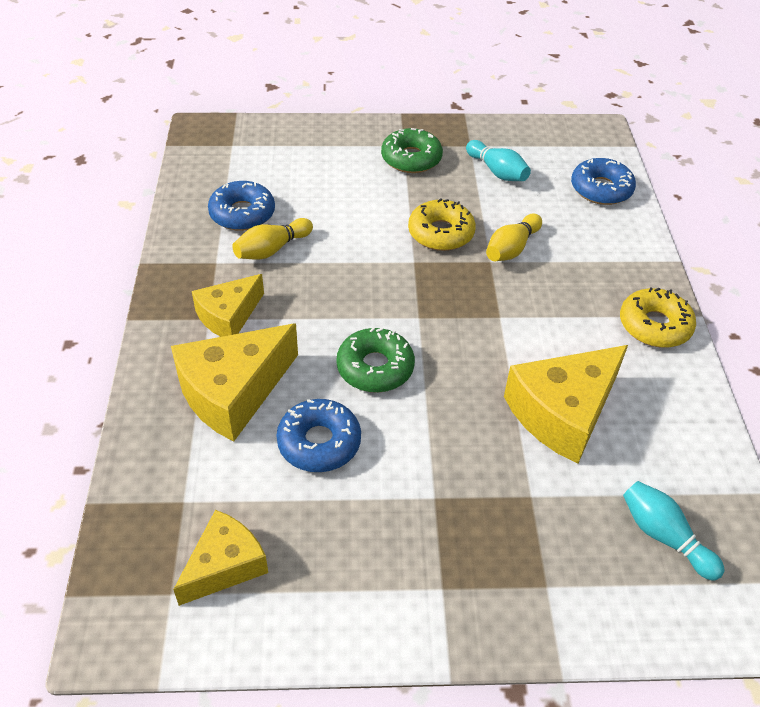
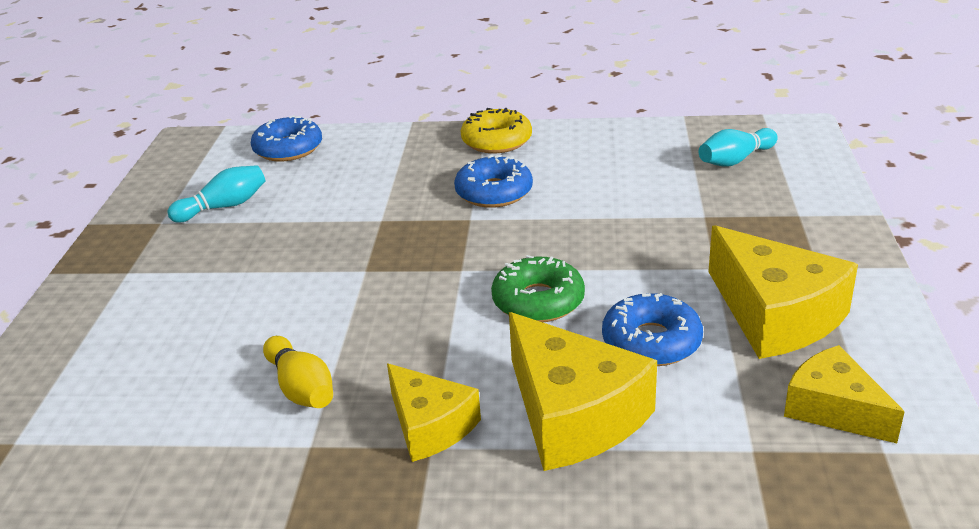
camera: 80 degrees left, 15 degrees down
(242, 214) = (206, 422): blue donut -> blue donut (494, 192)
(411, 158) = (161, 266): green donut -> none
(441, 233) = (320, 249): yellow donut -> none
(511, 248) = (364, 205): yellow bowling pin -> none
(563, 412) = (603, 193): yellow cheese -> yellow cheese (774, 315)

